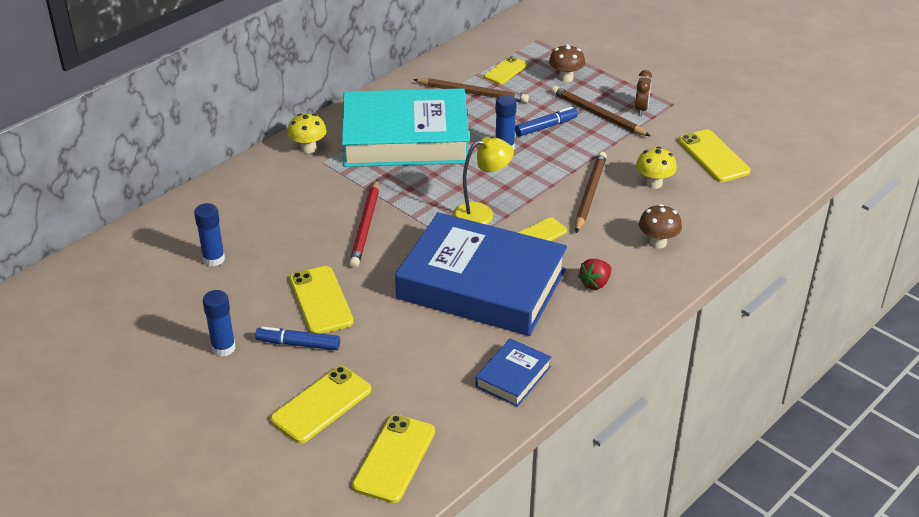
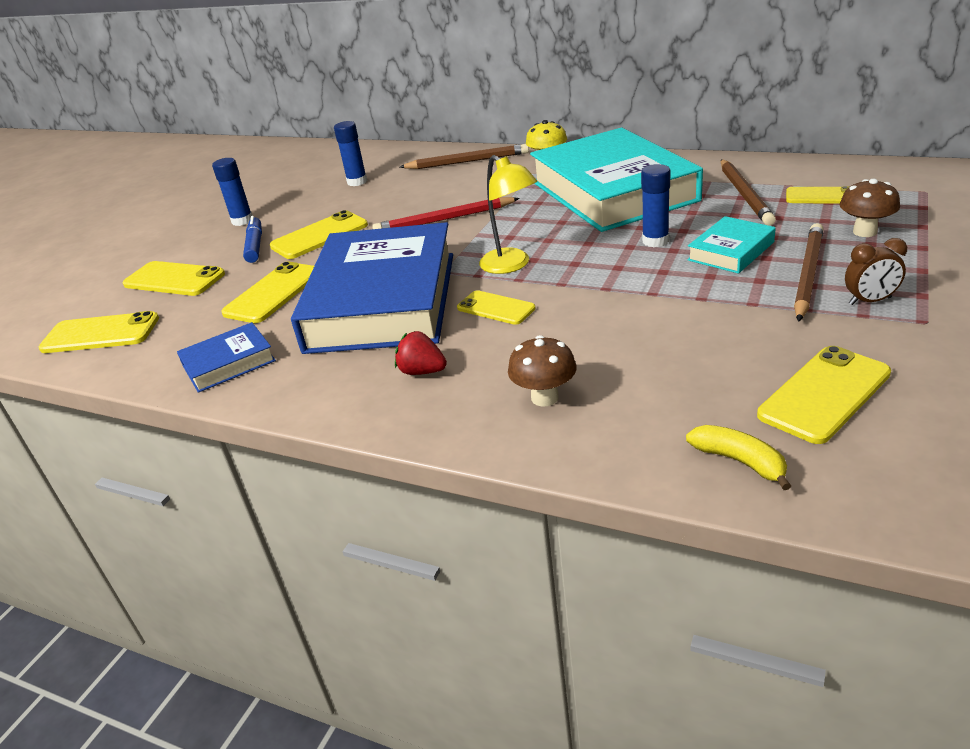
camera: 75 degrees right, 5 degrees down
(412, 341) = (273, 293): none -> yellow phone
(513, 377) = (228, 363): blue book -> blue book turned 45 degrees counterclockwise
(546, 127) = (731, 251): blue marker -> turquoise book
(590, 194) = (612, 318): brown pencil -> brown pencil (467, 161)
(654, 183) = (687, 359): yellow mushroom -> none
(750, 199) = (740, 461): none -> yellow banana

